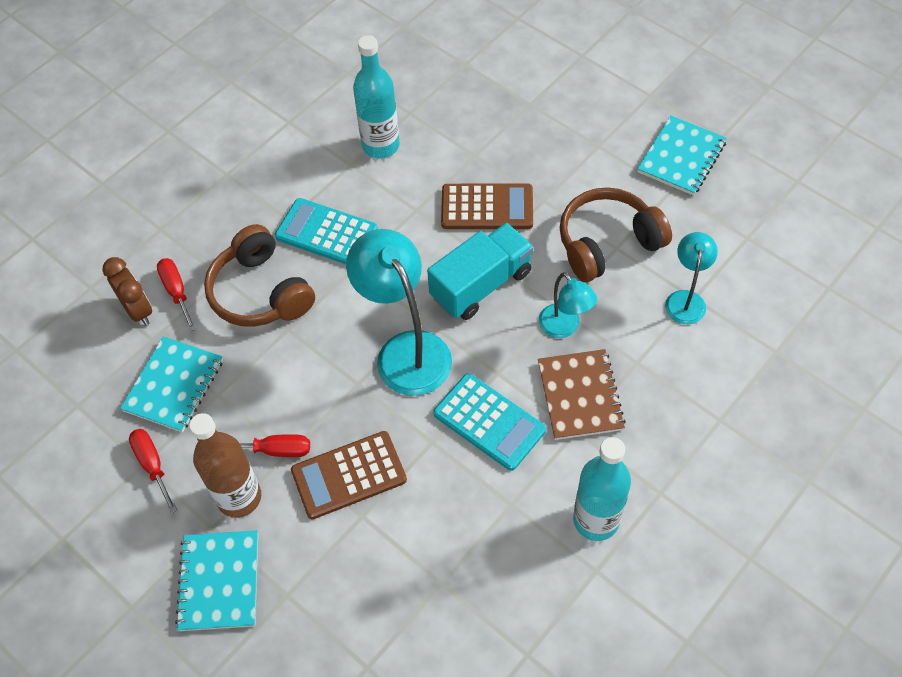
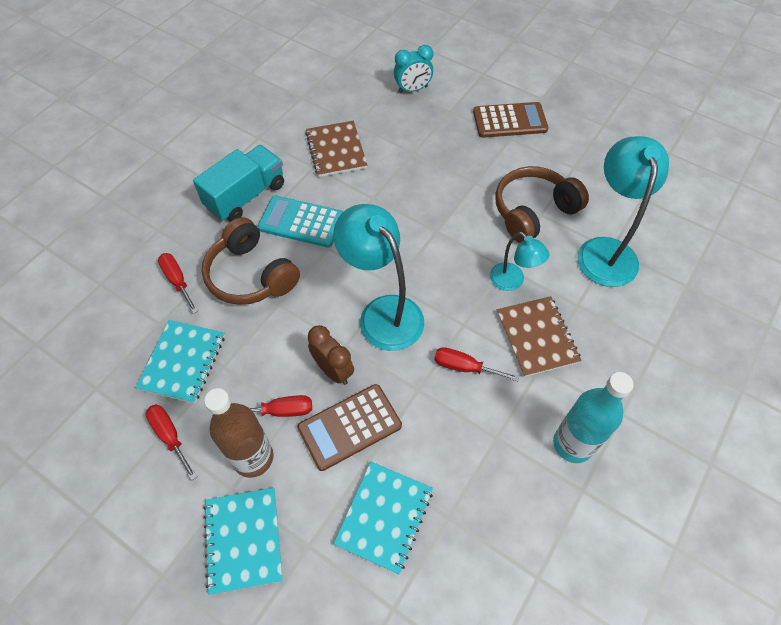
camera: 10 degrees left, 0 degrees up
(138, 310) = (145, 299): brown clock -> brown clock (333, 370)
(381, 145) = (336, 150): turquoise bottle -> brown notebook
(481, 284) = (437, 253): turquoise truck -> turquoise truck (246, 196)
(487, 71) = (412, 89): none -> turquoise clock
(487, 207) = (430, 191): brown calculator -> brown calculator (510, 121)
(489, 422) = (464, 367): turquoise calculator -> red screwdriver
(681, 157) = (576, 142): turquoise notebook -> turquoise notebook (384, 517)
(686, 299) = (605, 250): turquoise lamp -> turquoise lamp, size x1.81

